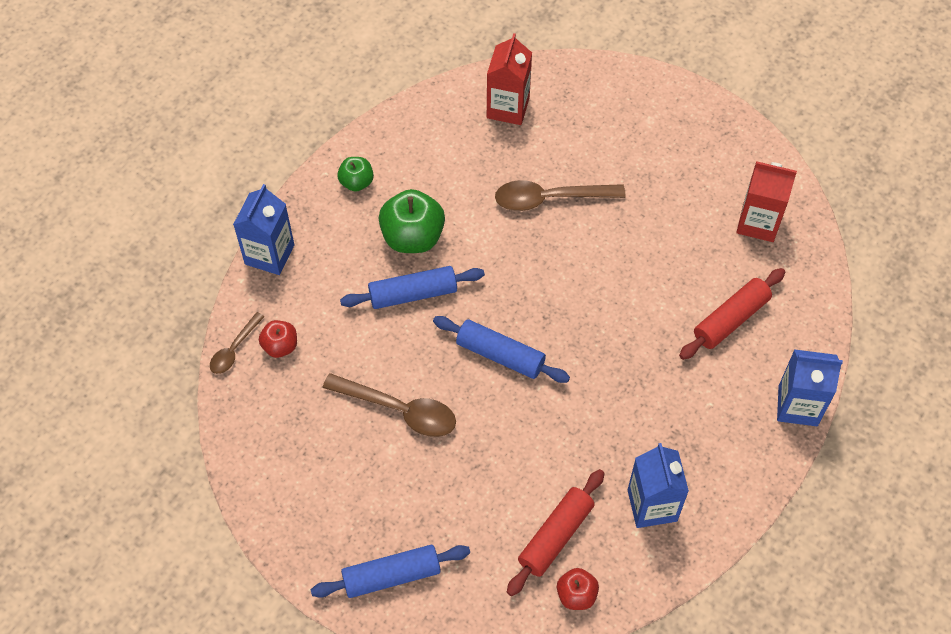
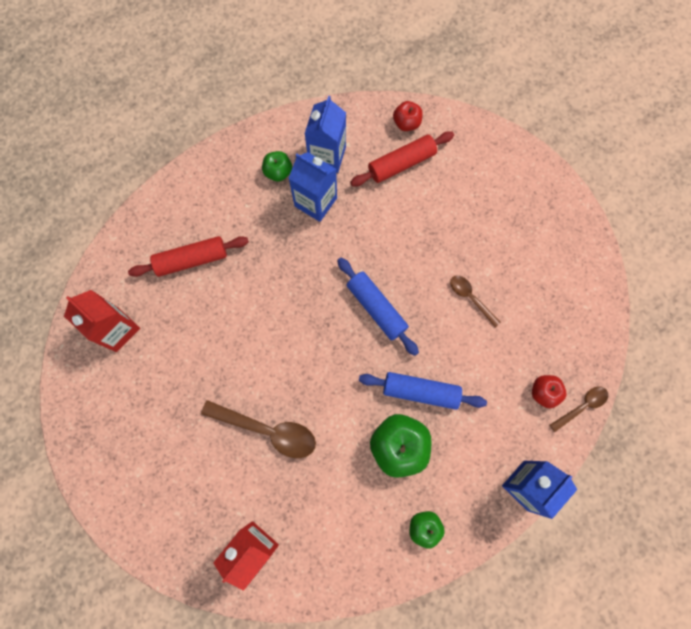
camera: 155 degrees left, 15 degrees up
(391, 575) = (522, 185): blue rolling pin -> none
(399, 410) = (470, 298): brown spoon -> brown spoon, size x0.58
(698, 458) = (278, 172): none -> green apple
(798, 405) = (188, 178): blue carton -> blue carton (315, 202)

